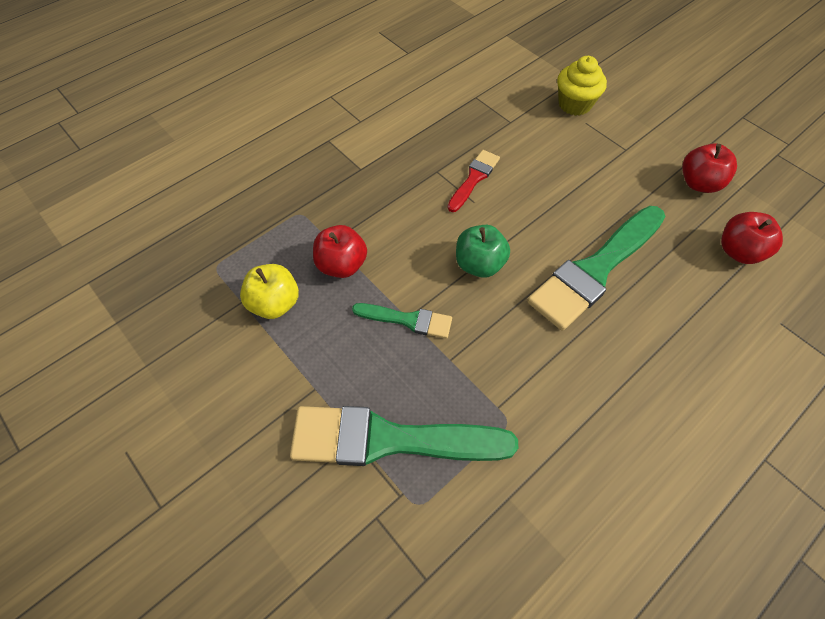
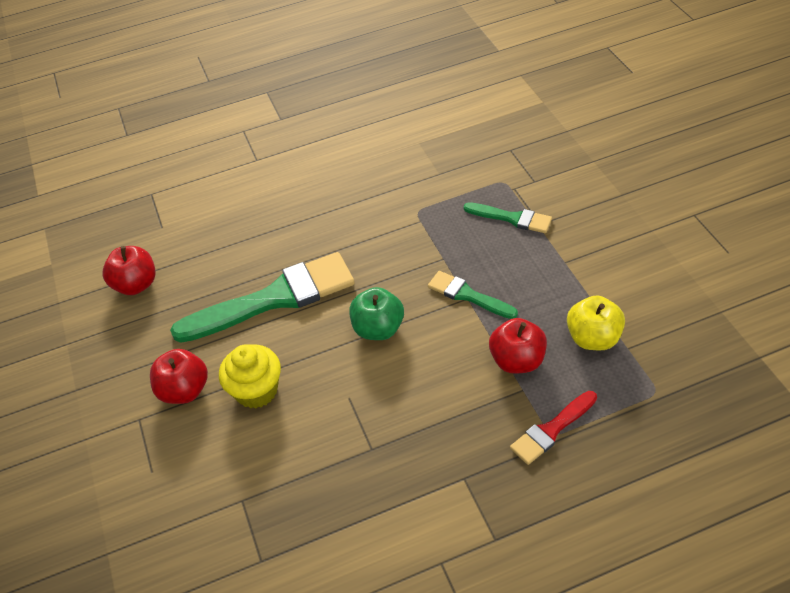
camera: 155 degrees left, 10 degrees down
(389, 439) = (512, 218): green brush -> green brush, size x0.51
(474, 178) = (333, 426): red brush -> red brush (551, 430)
(574, 104) = (142, 505): yellow cupcake -> yellow cupcake (256, 390)
(699, 183) = (103, 357): red apple -> red apple (184, 390)

